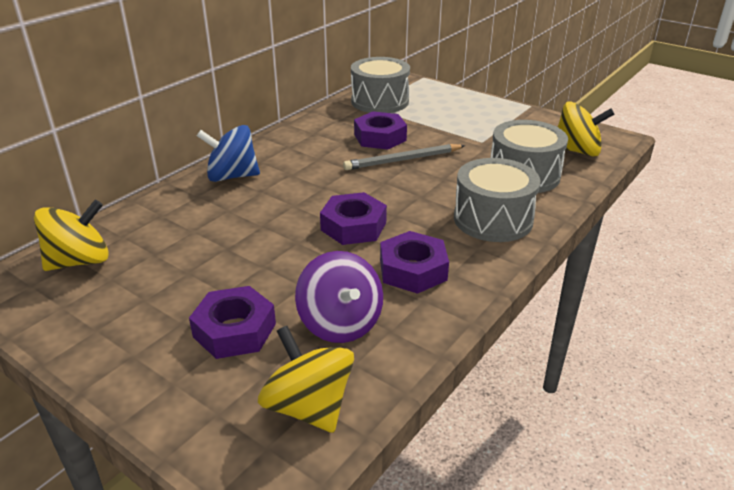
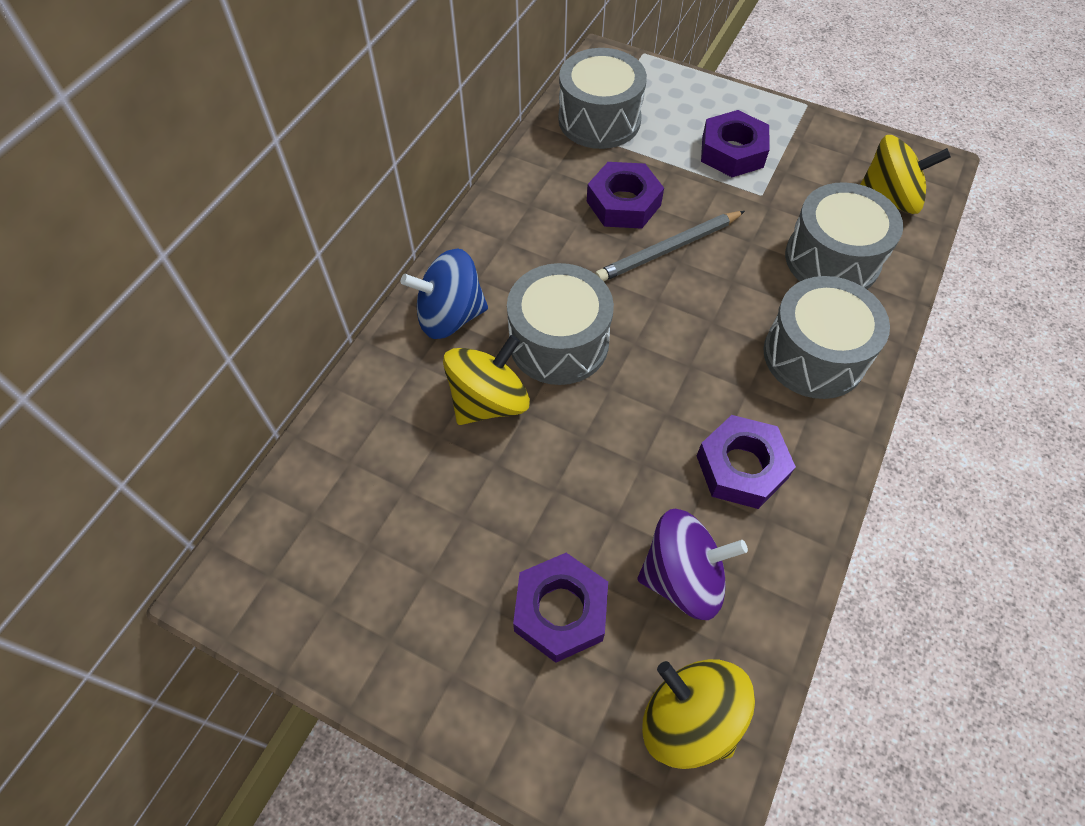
camera: 10 degrees left, 25 degrees up
(80, 261) = (314, 519): yellow spinning top -> yellow spinning top (489, 401)
(303, 195) = (559, 342): none -> grey drum
(340, 323) = (683, 577): purple spinning top -> purple spinning top turned 60 degrees counterclockwise
(353, 226) = (644, 395): purple nut -> purple nut (732, 152)

